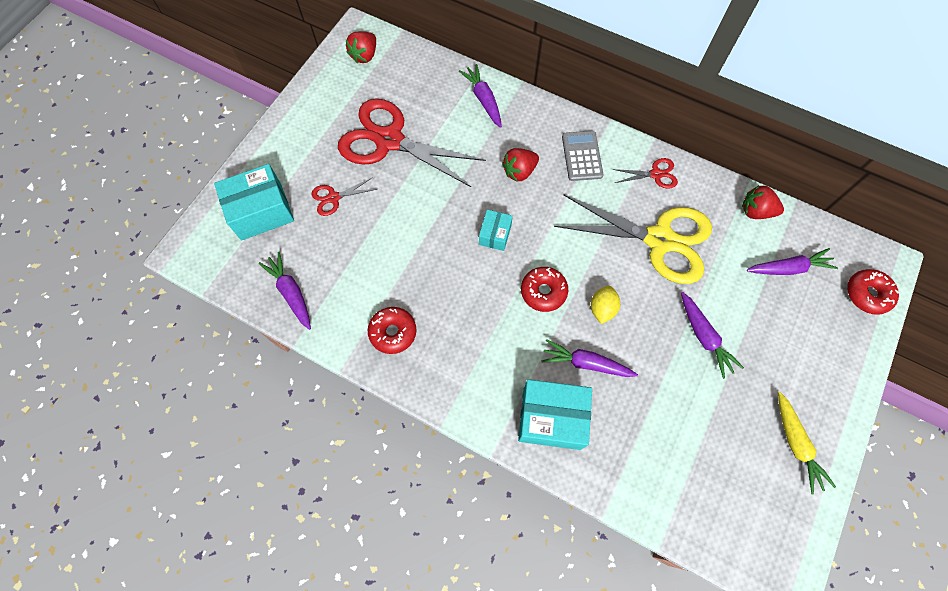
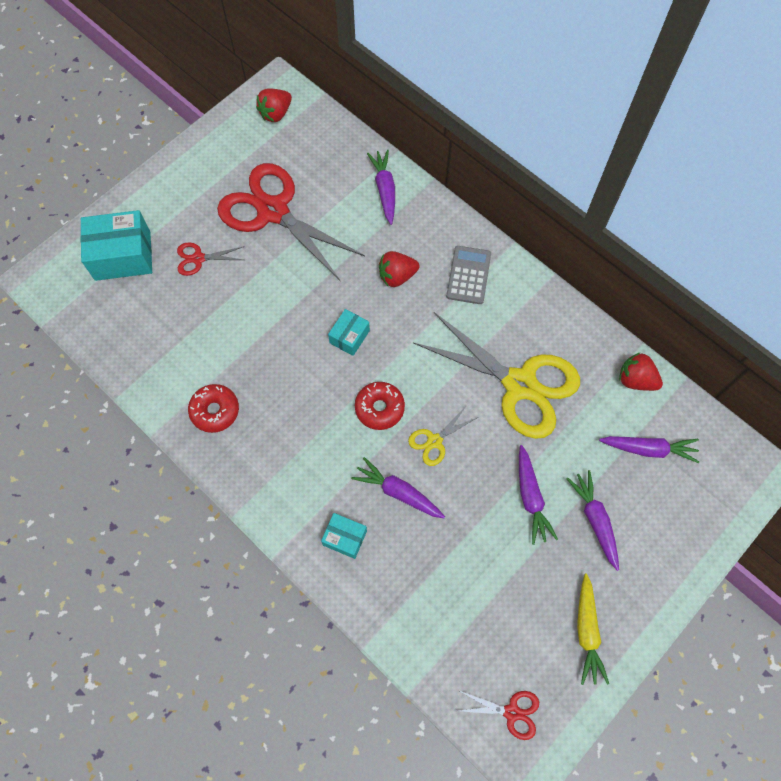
camera: 15 degrees right, 0 degrees up
(291, 293) = (128, 346): purple carrot -> purple carrot (595, 520)
(551, 418) = (345, 538): turquoise box -> turquoise box, size x0.54
(602, 309) = (434, 441): yellow lemon -> yellow scissors
(656, 174) = (541, 314): red scissors -> red scissors (512, 712)
(867, 294) = (724, 498): red donut -> none

